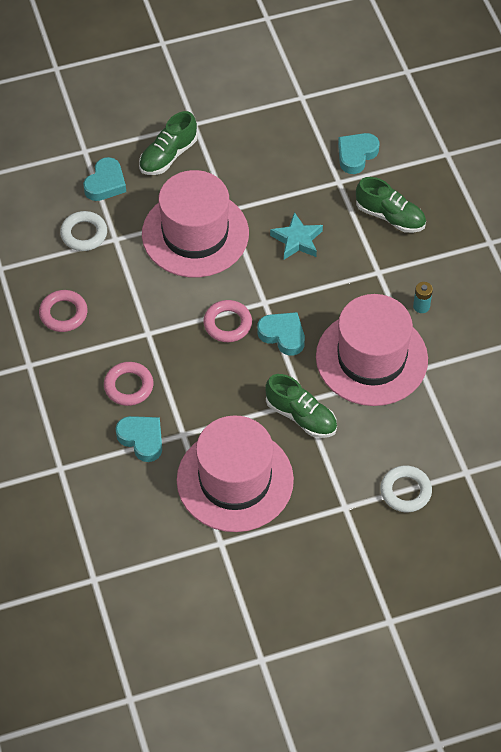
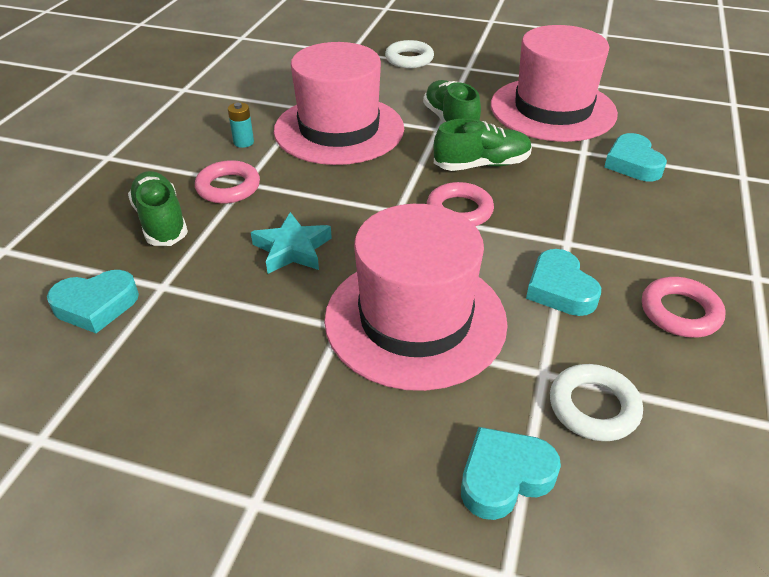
camera: 145 degrees left, 15 degrees down
(128, 386) = (623, 207): pink ring -> pink ring (228, 187)
(168, 156) = (354, 465): green shoe -> green shoe (482, 165)
(283, 335) = (407, 177): turquoise heart -> turquoise heart (560, 289)

